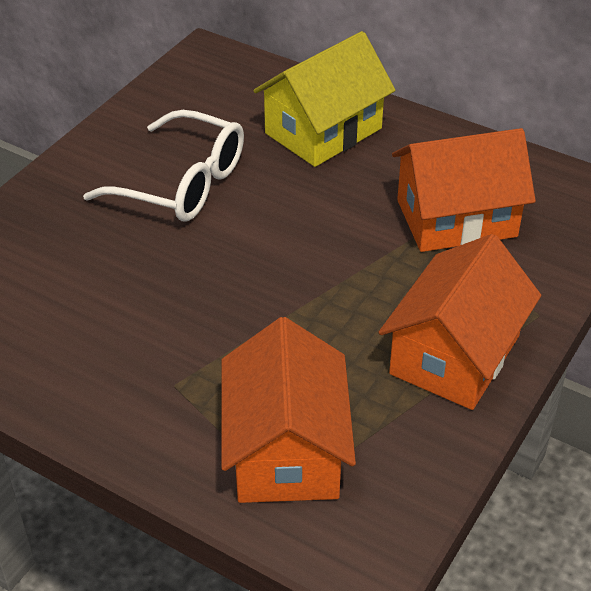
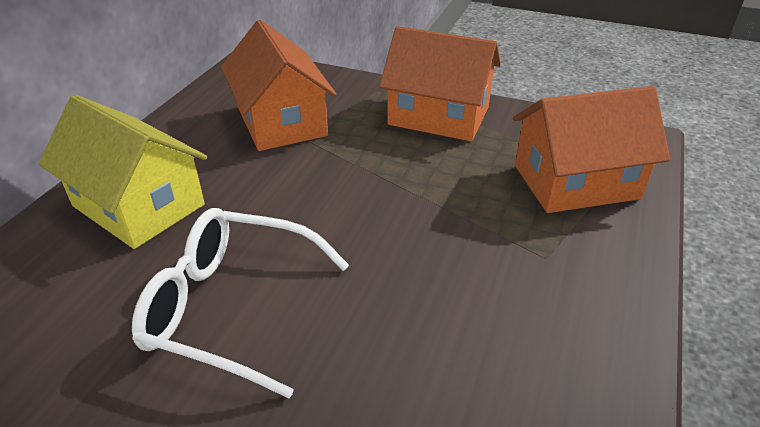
camera: 100 degrees left, 5 degrees down
(183, 184) = (231, 307): white glasses -> white glasses turned 90 degrees counterclockwise

